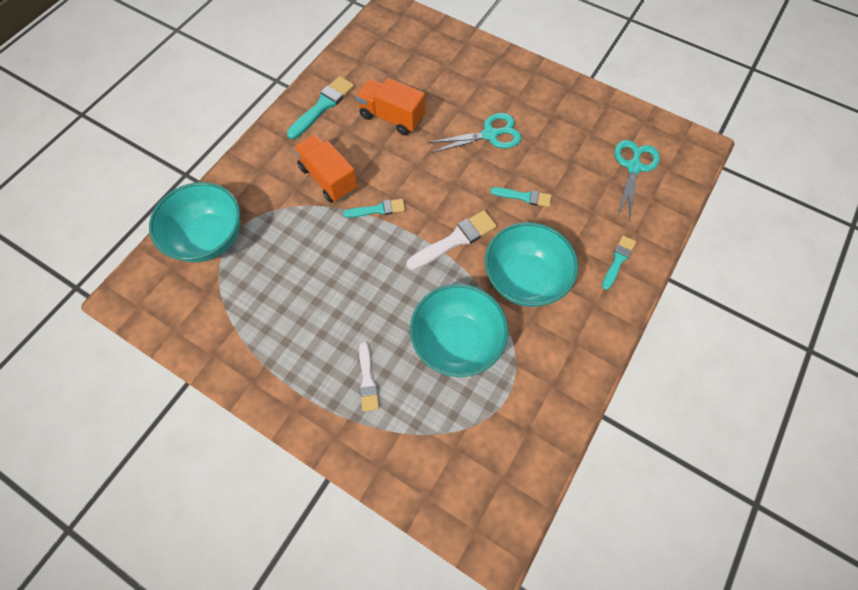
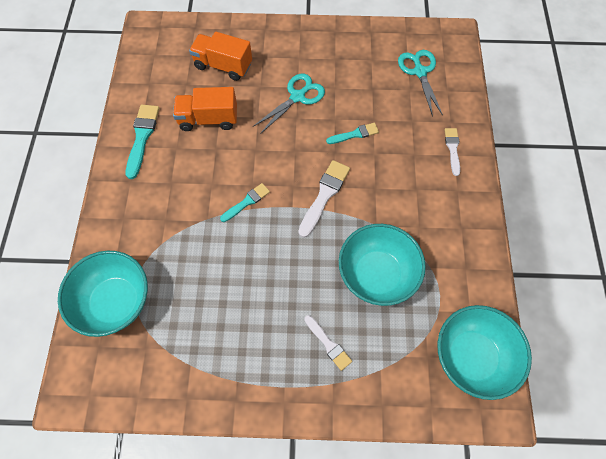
camera: 30 degrees left, 0 degrees up
(328, 178) = (188, 197): orange truck -> orange truck (223, 66)
(524, 279) = (395, 198): turquoise bowl -> turquoise bowl (471, 357)
(618, 260) = (452, 149): turquoise brush -> white brush

